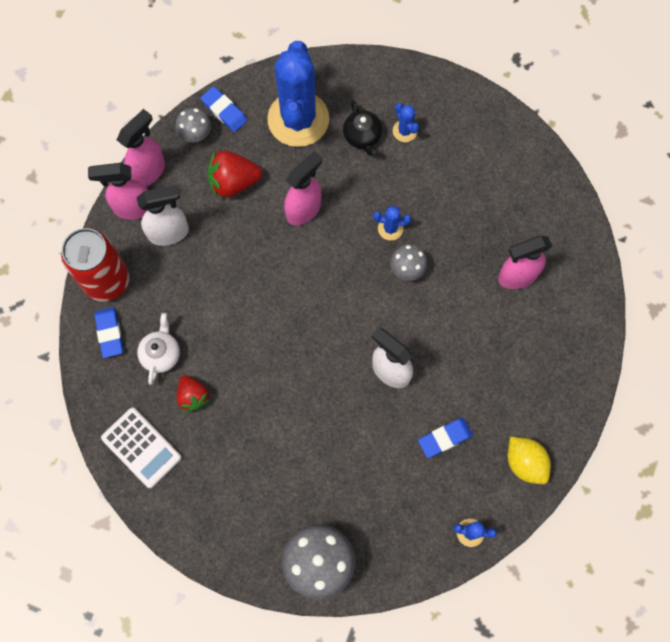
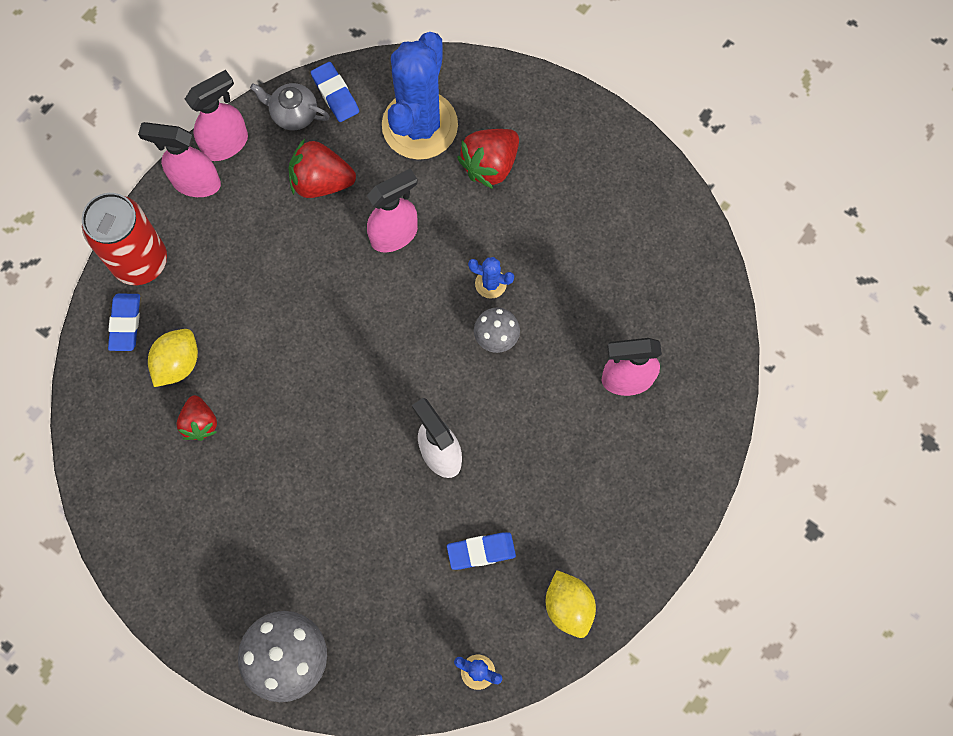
camera: 15 degrees right, 0 degrees up
(141, 447) = (123, 467): white calculator -> none
(161, 354) = (177, 363): white teapot -> yellow lemon
(169, 233) = (228, 223): white spray bottle -> none
(195, 134) = (293, 114): grey mushroom -> grey teapot
(362, 136) = (490, 165): black teapot -> red strawberry
(404, 131) = (543, 171): blue cactus -> none

